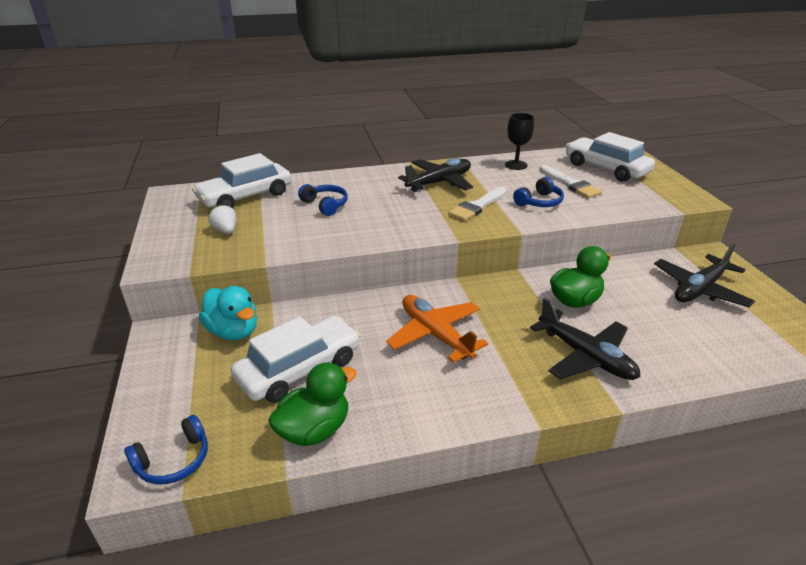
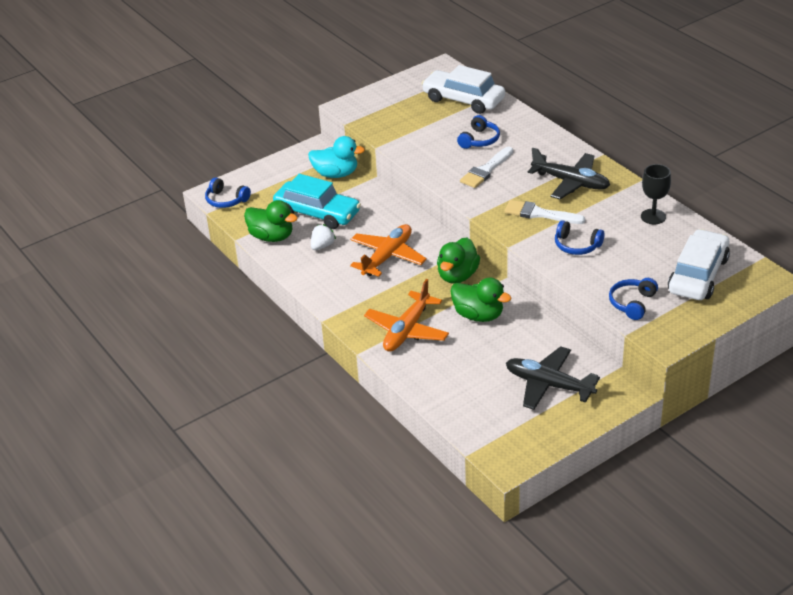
camera: 70 degrees right, 5 degrees up
(226, 231) = (406, 113): white strawberry -> white strawberry (322, 246)
(233, 331) = (336, 174): turquoise duck -> turquoise duck turned 105 degrees counterclockwise
(299, 369) = (317, 213): white car -> turquoise car
(500, 296) = (457, 276): none -> green duck
(570, 184) = (635, 257): white brush -> white brush (486, 170)
(586, 356) = (407, 330): black plane -> orange plane
(637, 200) = (632, 303): none -> blue headphones

